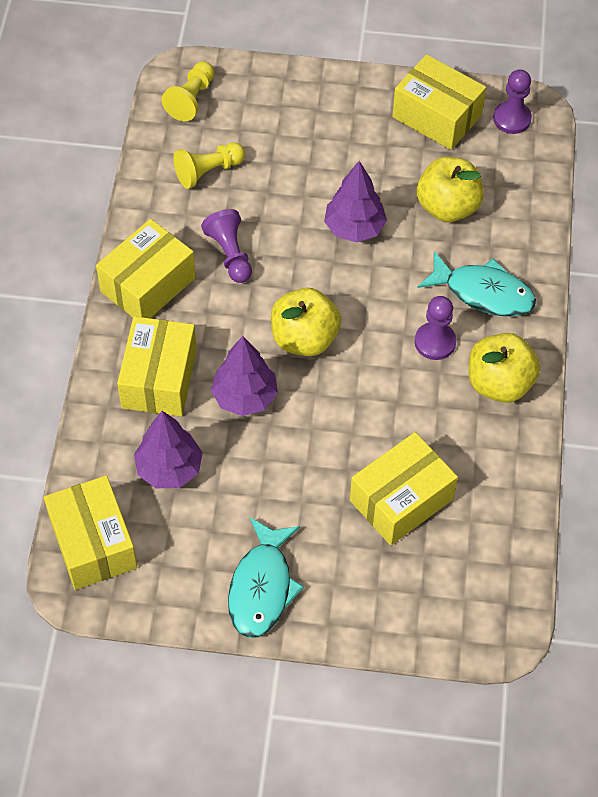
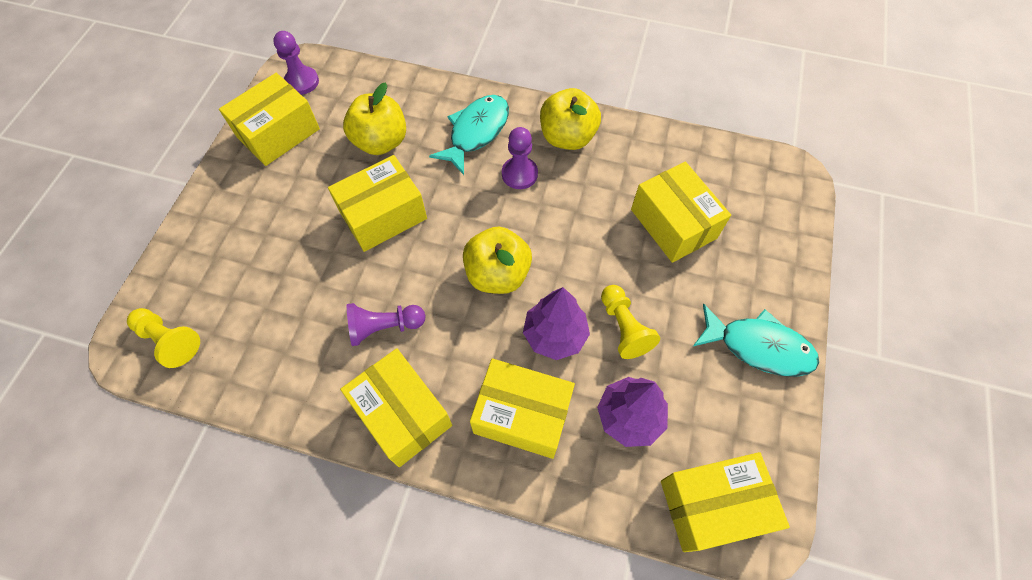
camera: 80 degrees left, 5 degrees up
(208, 171) = (273, 335): yellow pawn -> yellow pawn (623, 328)
(354, 228) = (383, 215): purple tree -> yellow box

